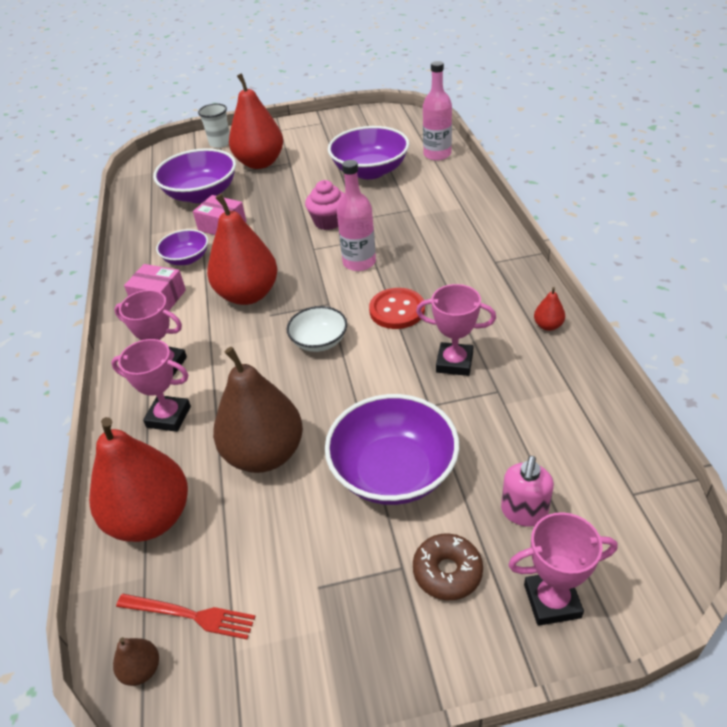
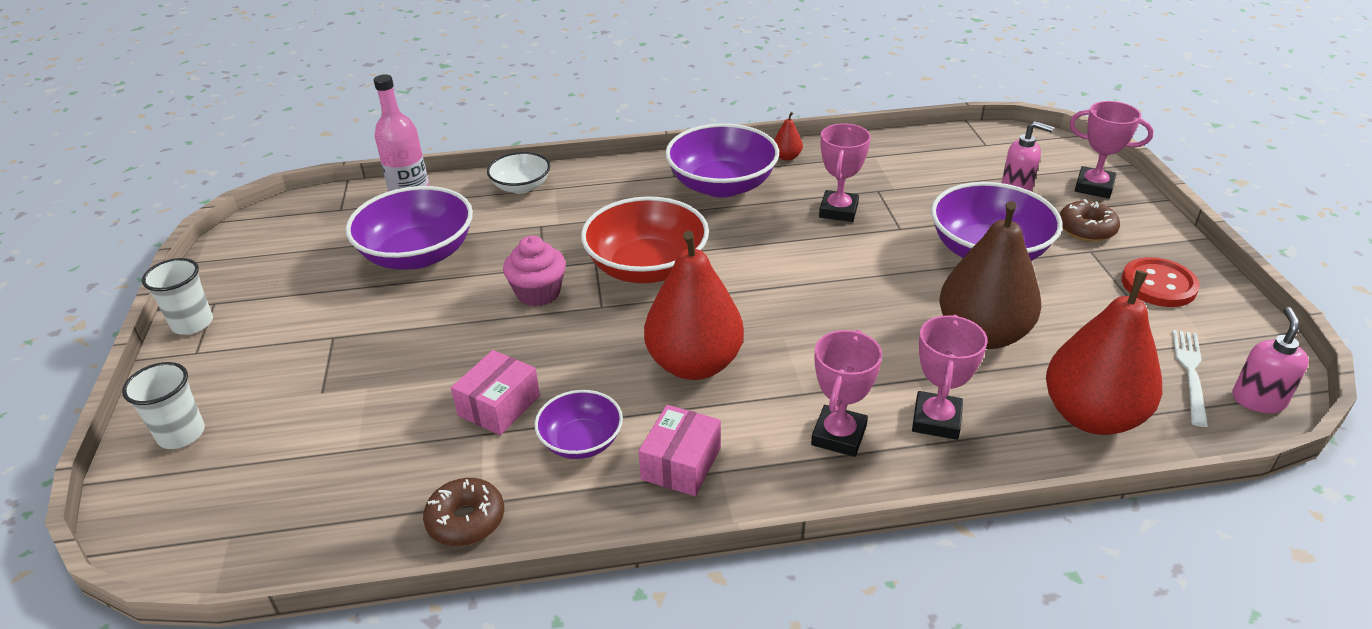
camera: 90 degrees left, 5 degrees down
(140, 231) = (466, 520): none -> brown donut
(142, 669) = (1258, 400): brown pear -> pink soap dispenser
(190, 615) = (1190, 373): red fork -> white fork
(201, 194) = (375, 443): purple bowl -> purple bowl (722, 185)
(260, 163) = (308, 372): red pear -> none
(304, 122) = (192, 323): none -> white cup
(319, 341) = (799, 298): white bowl -> white bowl (521, 187)
(359, 262) = (647, 267): pink bottle -> red bowl
(397, 310) = (749, 242): red button -> red button (1158, 285)
(552, 601) = (1094, 187): pink trophy -> pink trophy turned 60 degrees counterclockwise

